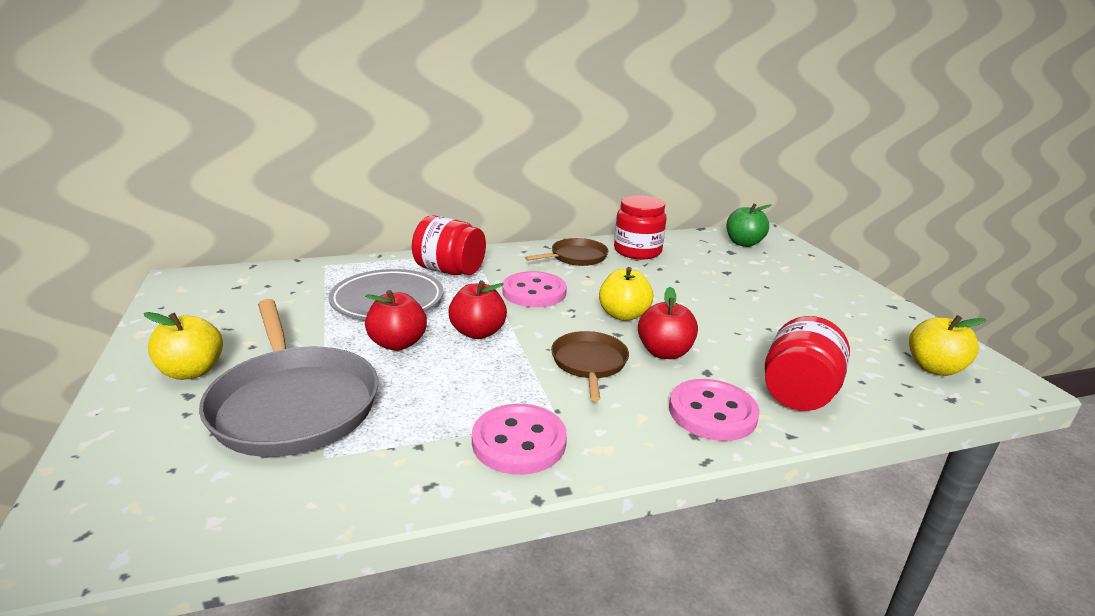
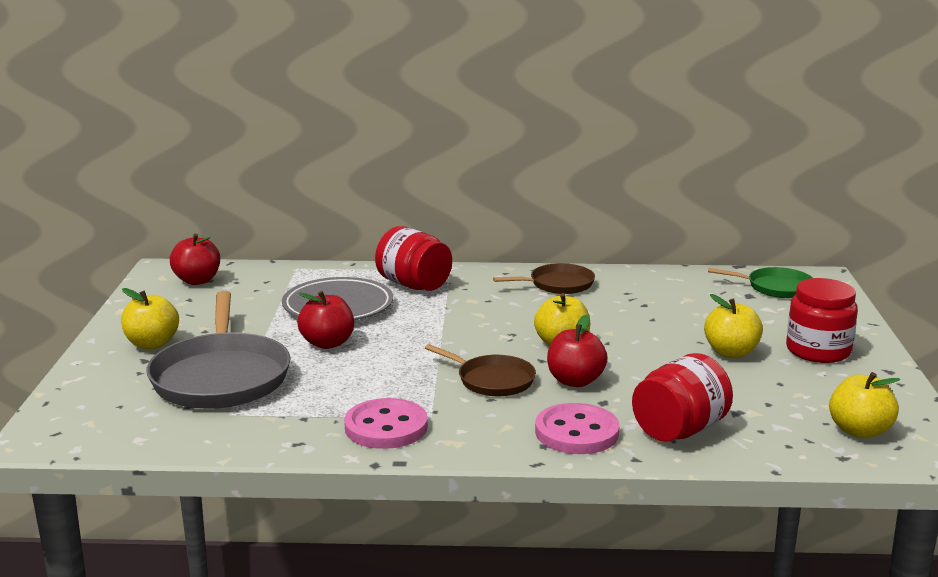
camera: 20 degrees right, 5 degrees down
(478, 332) = (405, 343): red apple -> red apple (197, 280)
(534, 292) = (486, 314): pink button -> none
(589, 363) = (492, 380): brown pan -> brown pan turned 105 degrees clockwise
(637, 251) = (634, 284): red jar -> red jar (818, 351)
(743, 243) = (776, 287): green apple -> green pan
(765, 305) = (731, 353): none -> yellow apple

